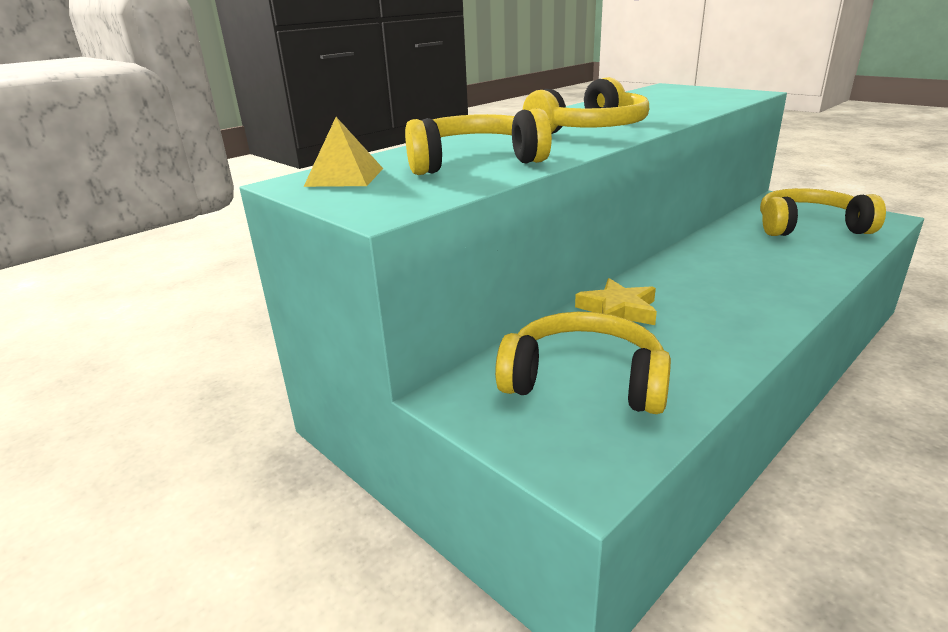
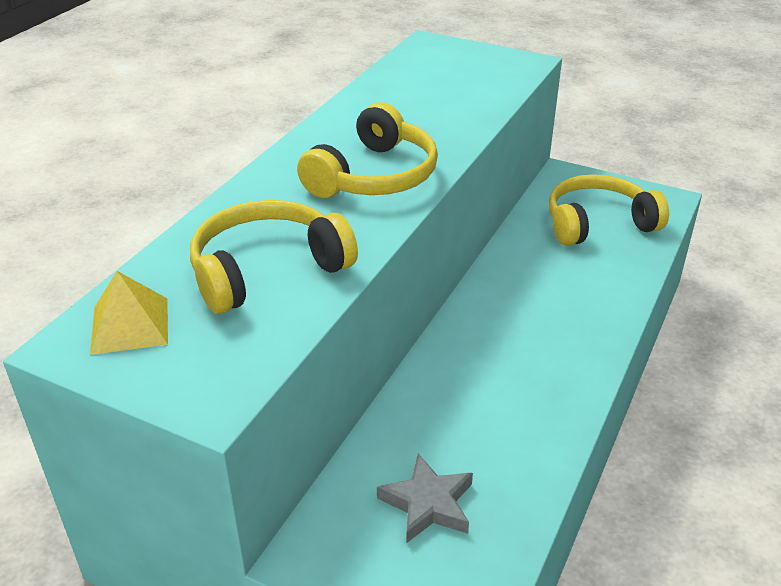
camera: 20 degrees left, 10 degrees up
(584, 380) = (428, 504): yellow headphones -> grey star
(618, 310) = (436, 392): yellow star -> none

